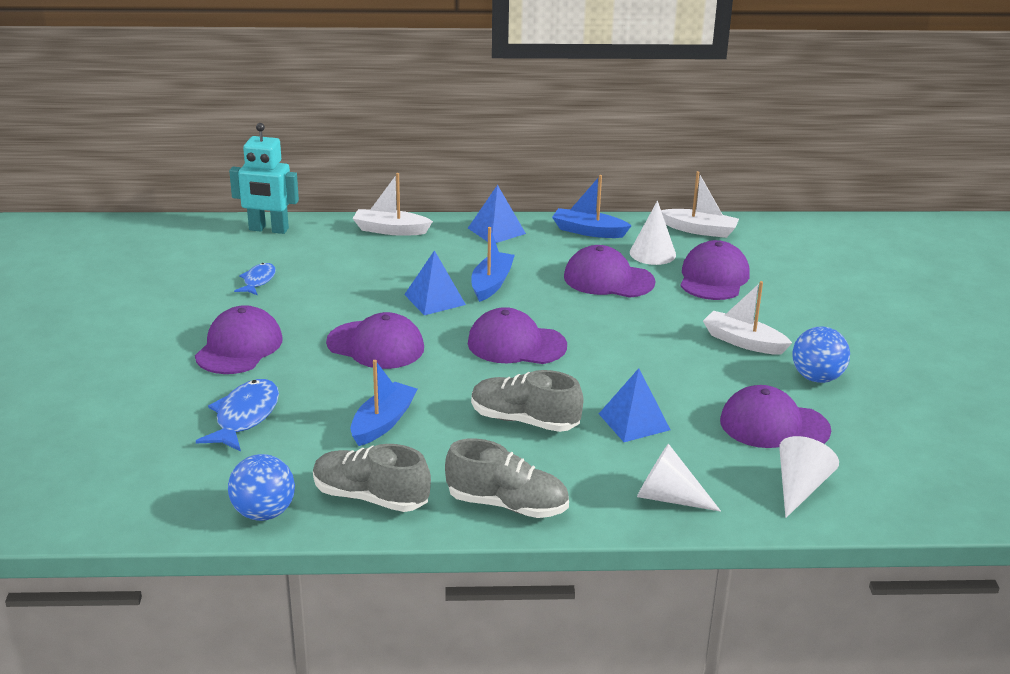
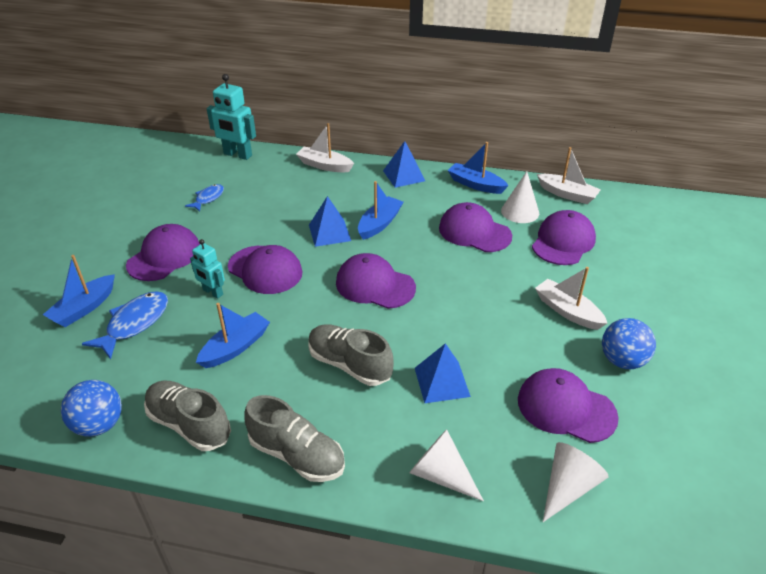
camera: 15 degrees right, 10 degrees up
(169, 410) = (84, 308): none -> blue boat
(323, 375) = (212, 292): none -> turquoise robot

